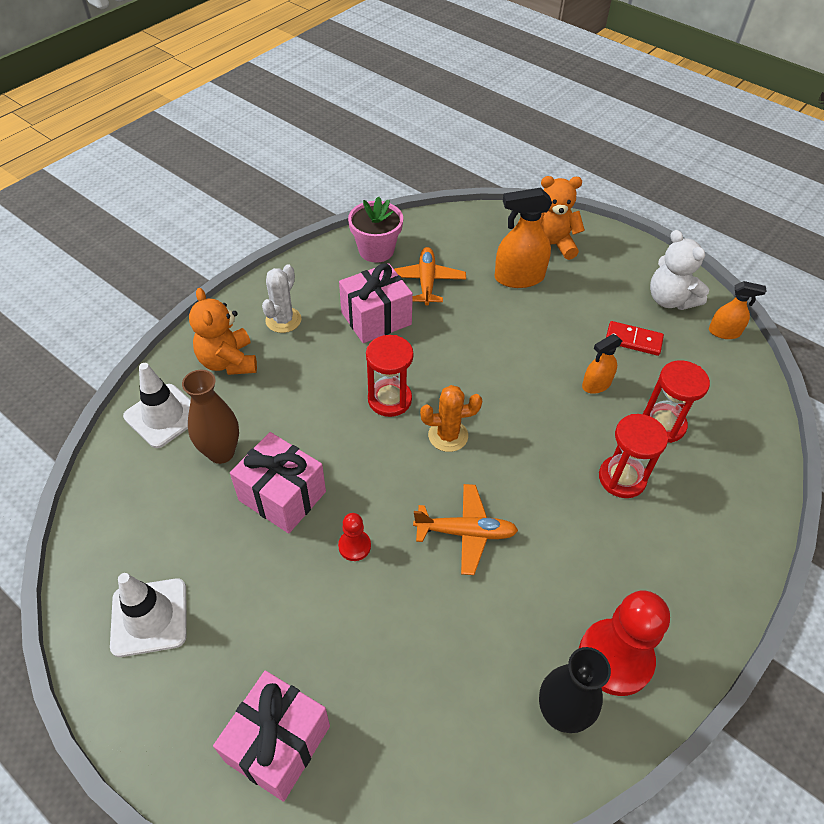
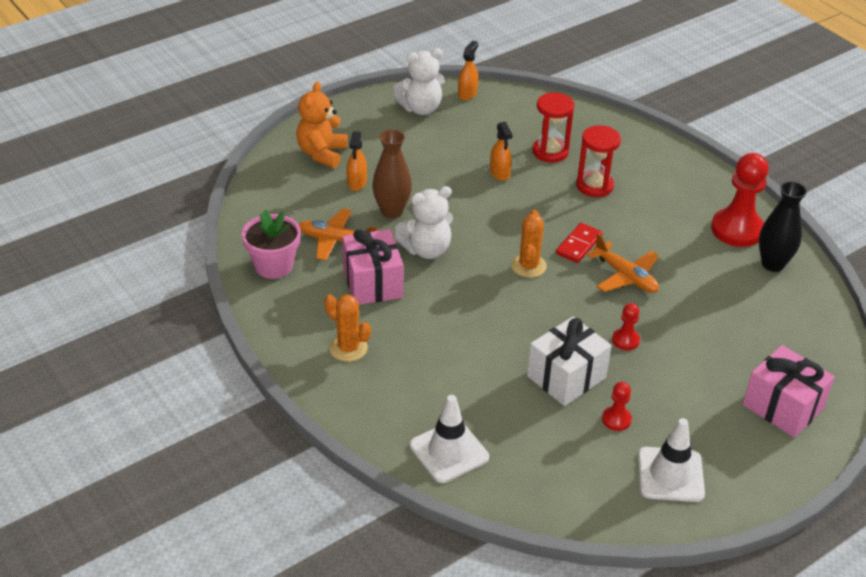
camera: 75 degrees left, 10 degrees down
(221, 452) = (507, 412): brown vase -> brown vase (392, 211)
(226, 552) = (616, 419): none -> red pawn
(228, 361) = (392, 396): orange teddy bear -> none
(282, 496) = (566, 377): pink gift -> white gift
(283, 320) = (348, 348): white cactus -> orange cactus
(389, 399) = (478, 293): red hourglass -> none
(440, 347) = (426, 250): none -> white teddy bear
(466, 532) = (625, 276): orange plane -> orange plane turned 120 degrees clockwise
(519, 277) = (357, 182): orange spray bottle -> orange spray bottle, size x0.59
(633, 340) = (459, 140): red domino -> red domino (578, 245)

